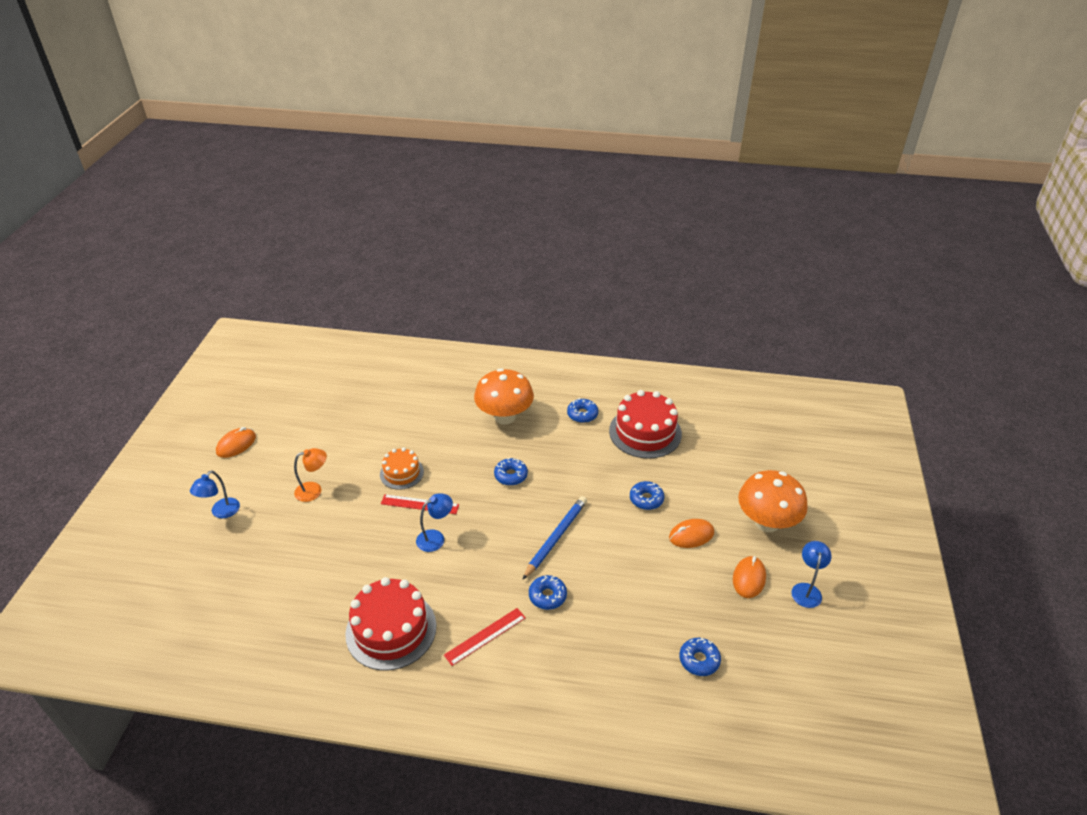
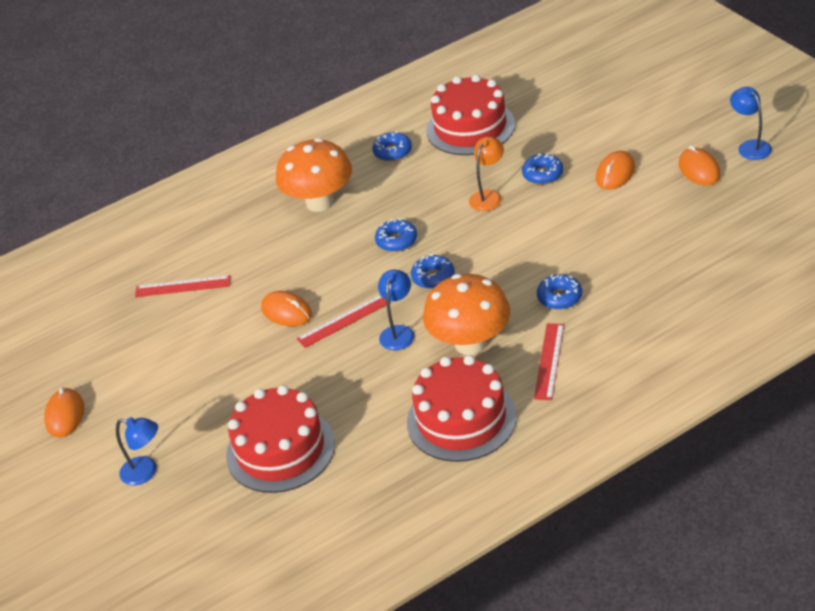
camera: 35 degrees left, 0 degrees up
(221, 512) = (146, 472): blue lamp -> blue lamp turned 60 degrees counterclockwise
(288, 559) = (280, 449): none -> red cake
(314, 490) = (218, 386): orange lamp -> orange lamp (488, 196)
(378, 413) = (182, 286): none -> red ruler
(401, 473) = (286, 312): orange cake -> orange mouse
(556, 538) = (506, 255): blue pencil -> none
(699, 660) = (735, 248): blue donut -> blue donut (433, 277)
(766, 522) = (661, 123): orange mushroom -> orange mushroom (470, 343)

